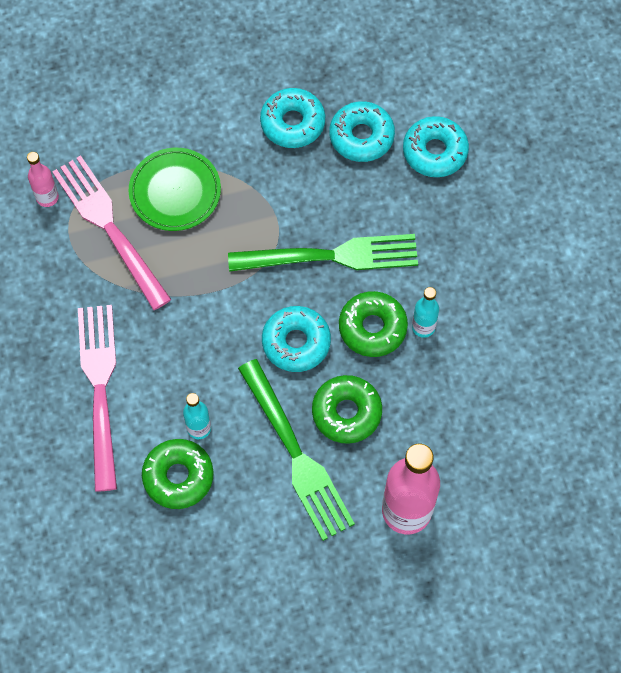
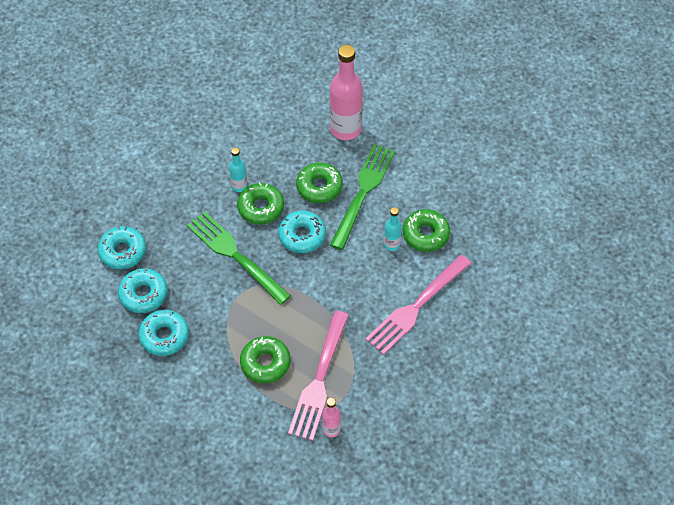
camera: 130 degrees left, 10 degrees down
(175, 192) = (265, 363): green plate -> green donut

